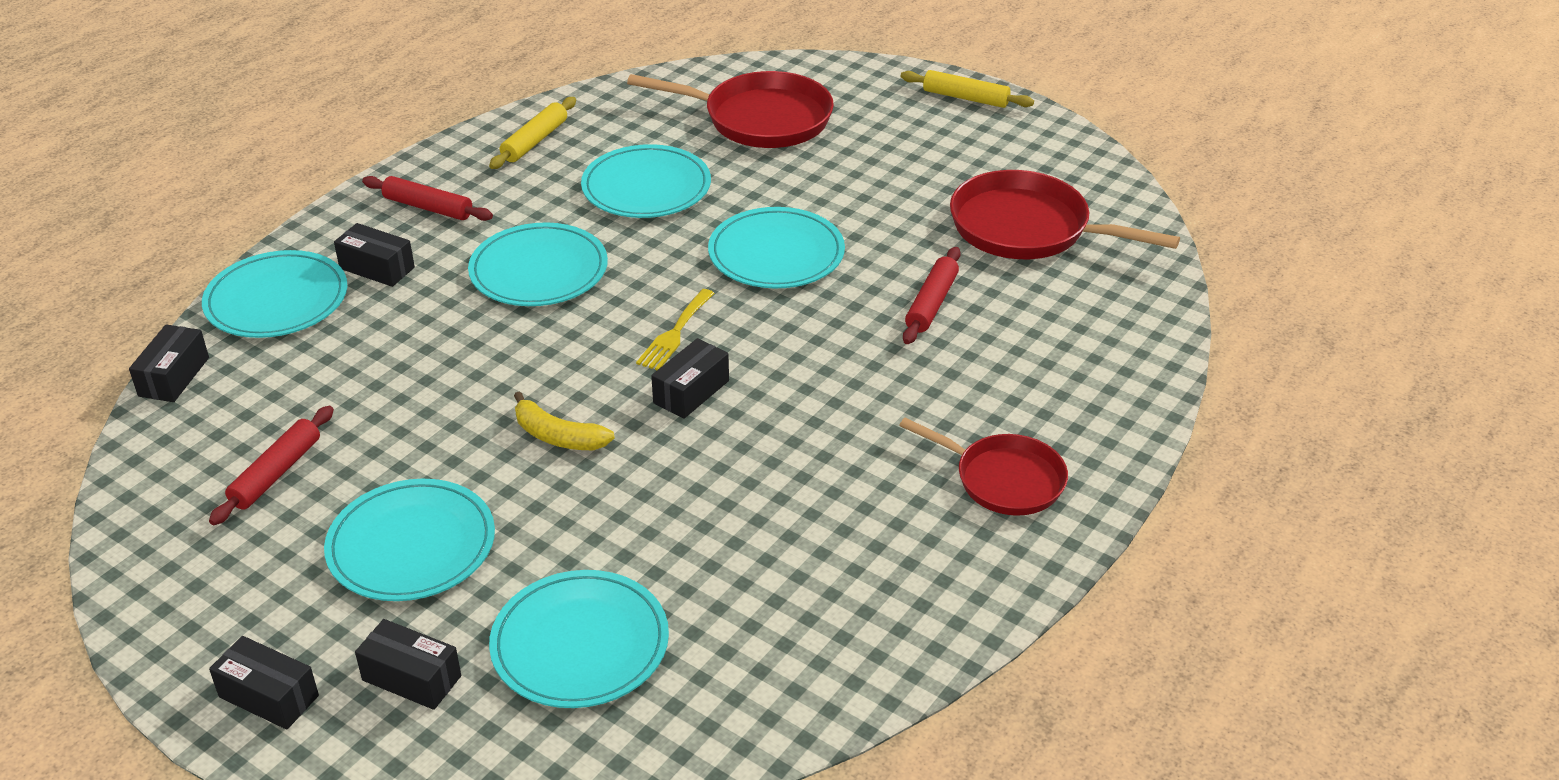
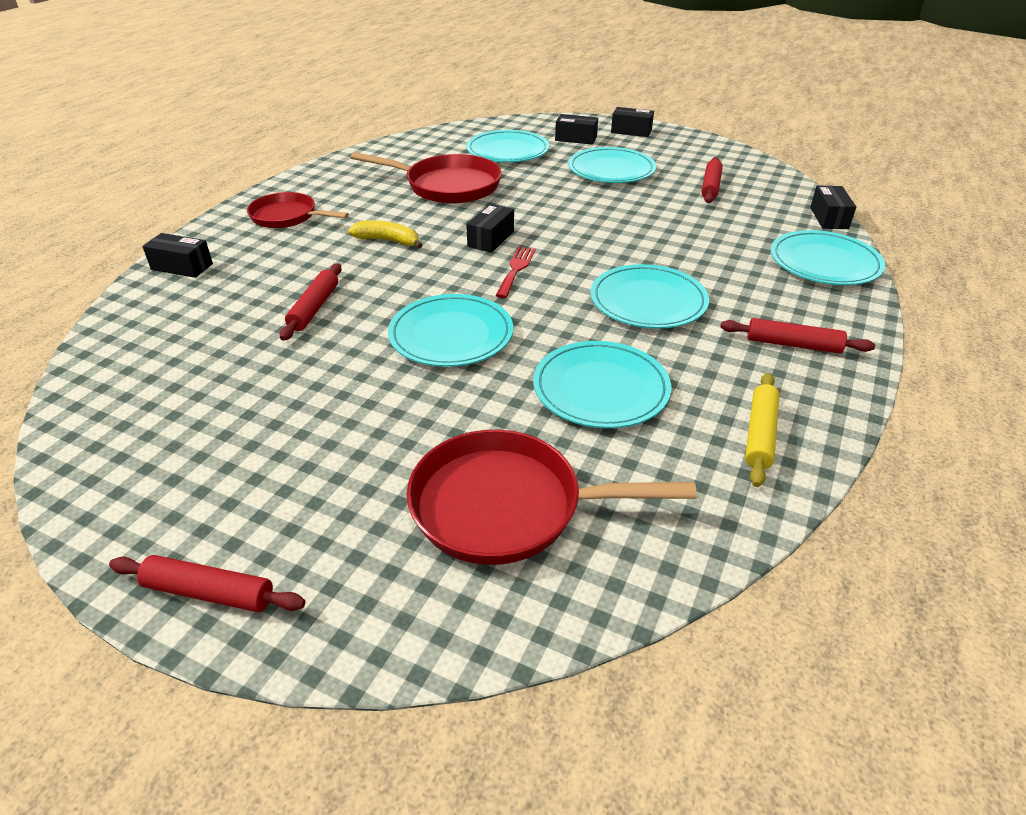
camera: 170 degrees right, 0 degrees up
(377, 268) = (778, 291): black box -> black box (182, 267)
(558, 436) = (564, 212): yellow banana -> yellow banana (388, 241)
(675, 333) = (516, 269): yellow fork -> red fork
(965, 98) = (209, 592): yellow rolling pin -> red rolling pin
(1027, 228) = (202, 385): red pan -> red pan (447, 186)

